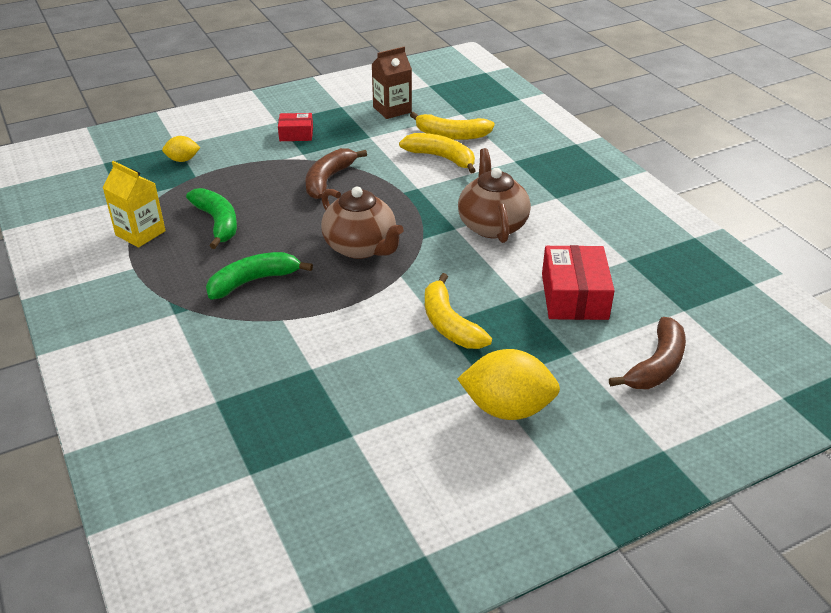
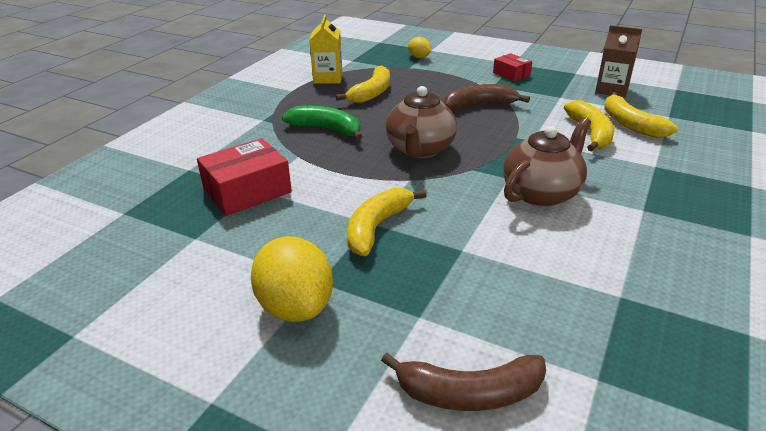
camera: 55 degrees right, 5 degrees down
(217, 223) = (372, 93): green banana -> yellow banana
(574, 296) = (508, 283): red box -> red box (247, 191)

